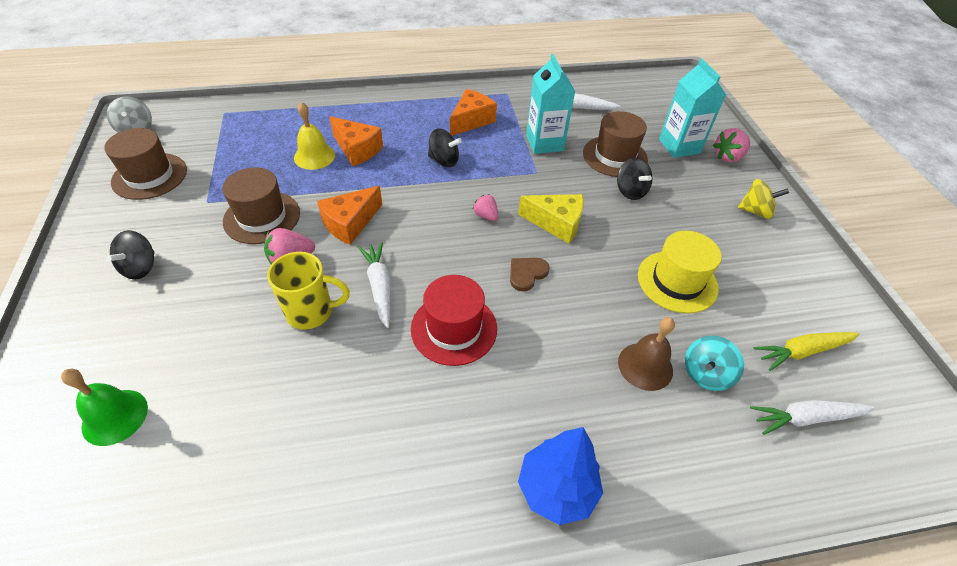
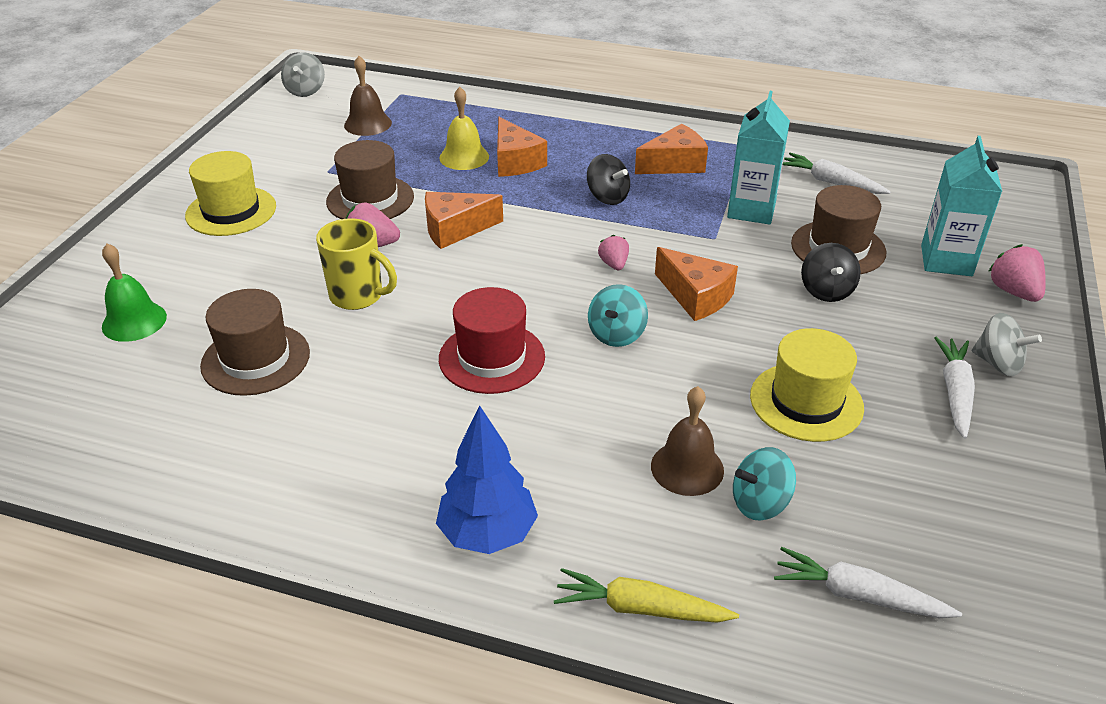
camera: 30 degrees right, 10 degrees down
(140, 267) = (231, 211): black spinning top -> yellow hat
(149, 176) = (290, 135): brown hat -> brown hat (255, 359)
(214, 147) = (368, 124): none -> brown bell
(379, 286) = (442, 295): white carrot -> white carrot (954, 392)
(527, 274) = (616, 334): brown heart -> turquoise spinning top
(556, 223) = (695, 296): yellow cheese -> orange cheese
(728, 157) = (1013, 291): pink strawberry -> pink strawberry turned 75 degrees clockwise
(755, 211) = (998, 363): yellow spinning top -> grey spinning top
(802, 352) = (920, 530): yellow carrot -> yellow carrot (640, 608)

